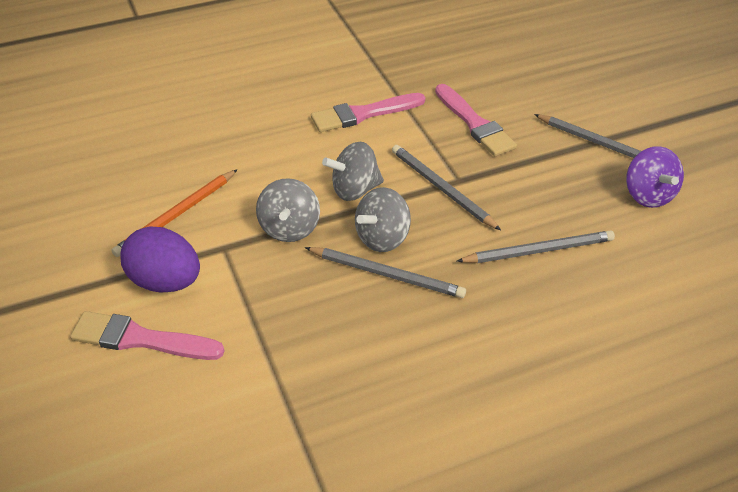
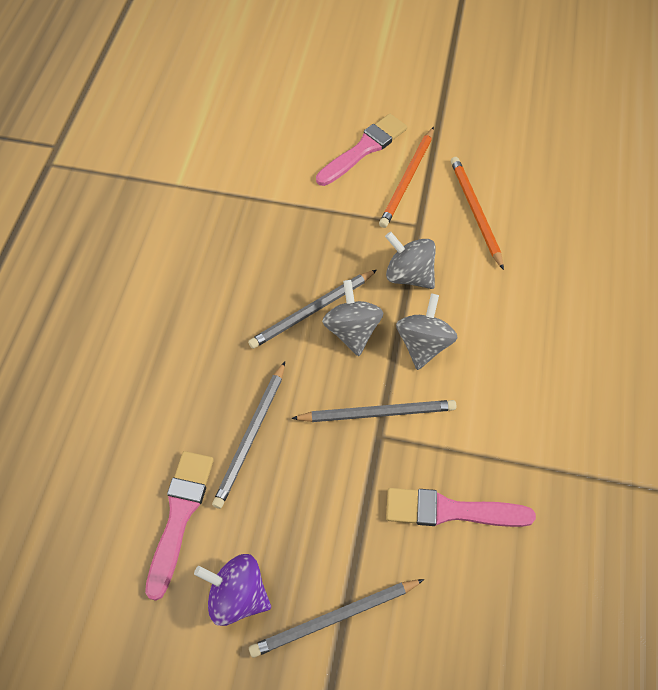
camera: 125 degrees right, 15 degrees up
(165, 281) = (407, 179): purple egg -> orange pencil
(363, 114) = (530, 415): pink brush -> pink brush (179, 515)

